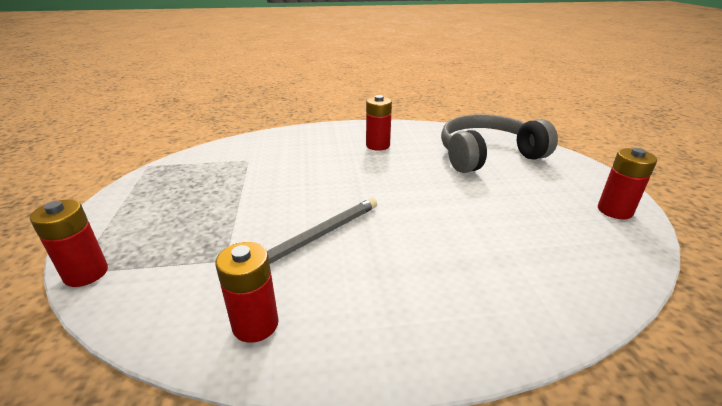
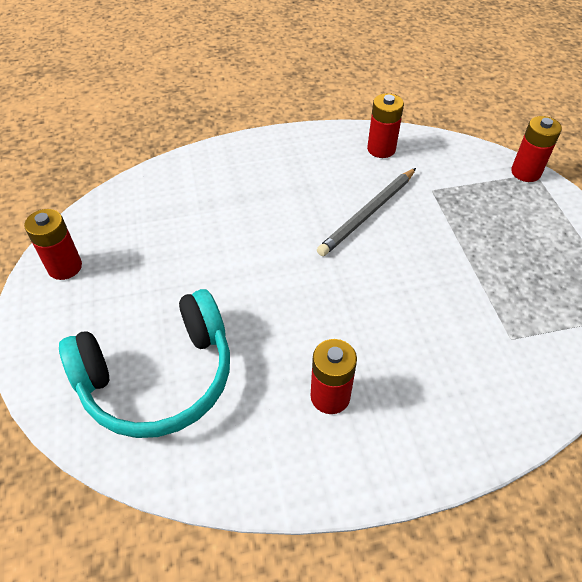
camera: 175 degrees right, 20 degrees up
(487, 155) = (158, 377): grey headphones -> turquoise headphones

